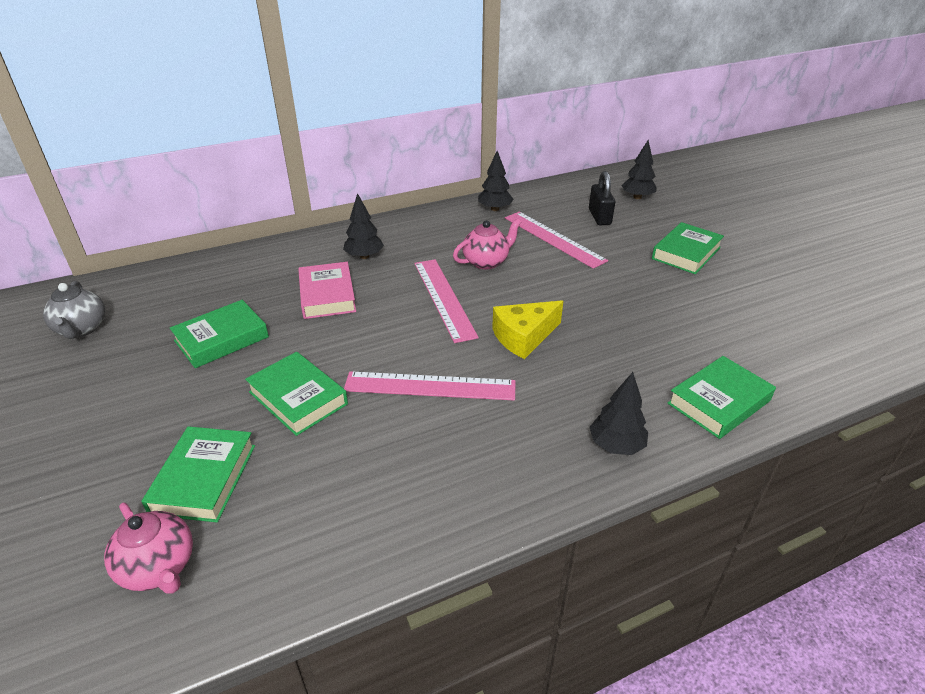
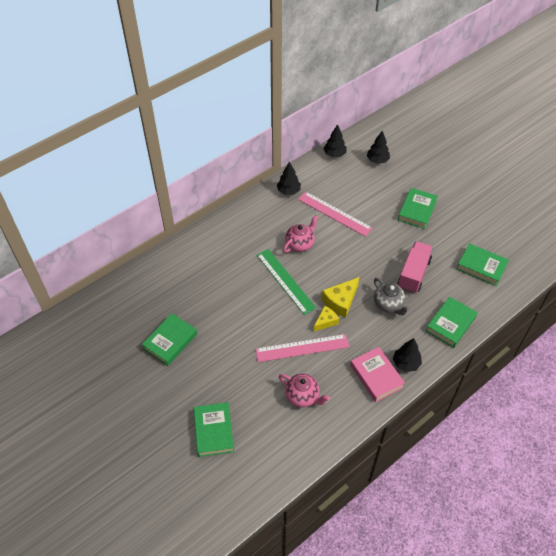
camera: 15 degrees left, 15 degrees up
(82, 329) = (81, 353): grey teapot -> grey teapot (388, 305)
(159, 568) = (220, 480): pink teapot -> pink teapot (302, 396)
(298, 398) = (235, 372): green book -> green book (481, 267)
(327, 295) = (215, 293): pink book -> pink book (376, 376)
(364, 256) = (222, 255): black tree -> black tree (334, 154)
(443, 298) = (285, 281): pink ruler -> green ruler
(487, 358) = (326, 321): none -> yellow cheese
(599, 217) = (358, 186): black padlock -> none
(663, 323) = (413, 274): none -> pink truck

